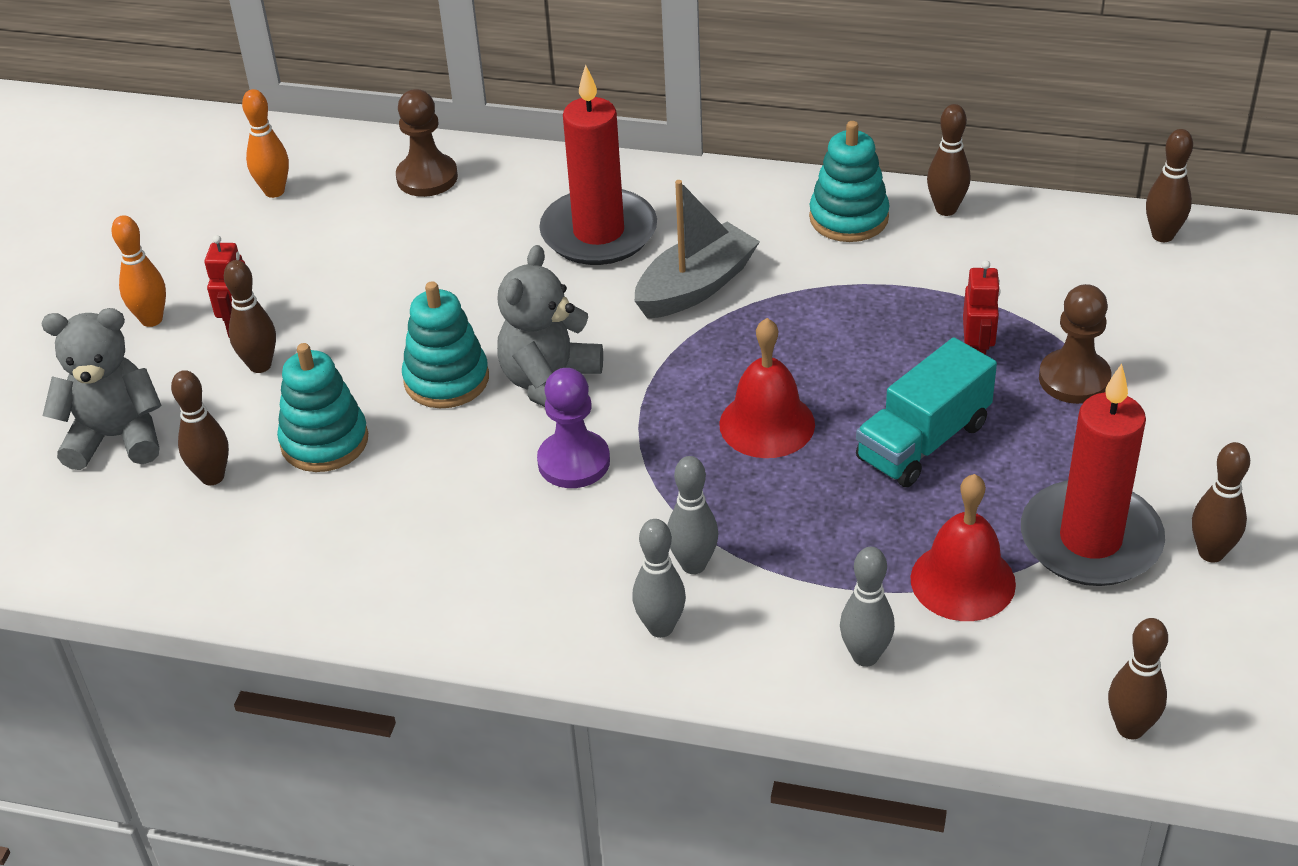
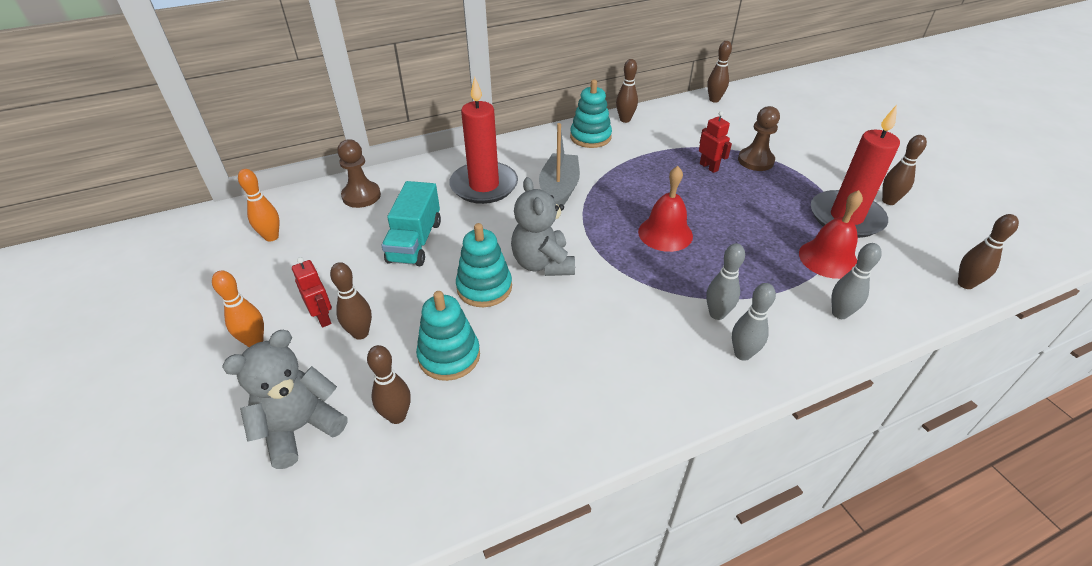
camera: 40 degrees left, 0 degrees up
(574, 462) = (600, 295): purple pawn -> none
(923, 441) = (736, 210): turquoise truck -> turquoise truck (415, 241)

